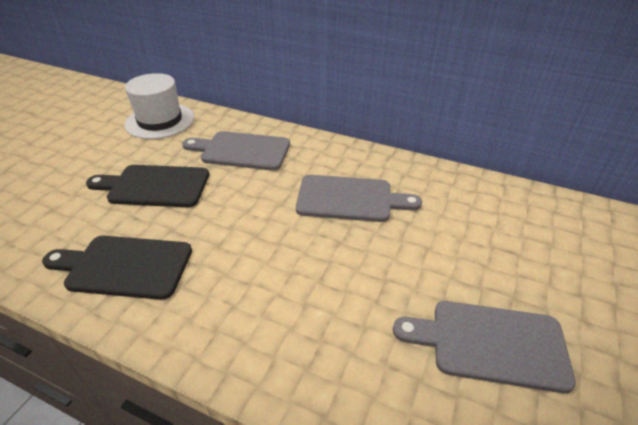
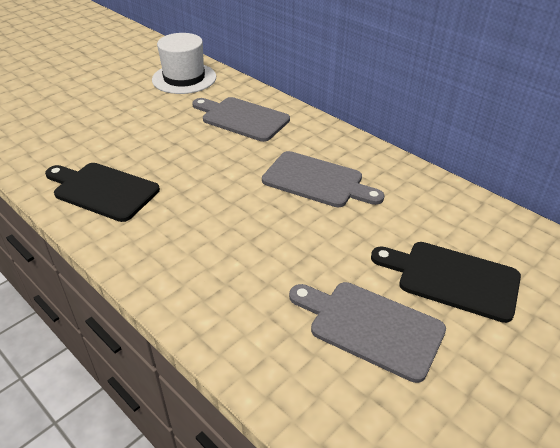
camera: 20 degrees right, 0 degrees up
(154, 186) = (153, 133): black cutting board -> black cutting board (452, 279)

